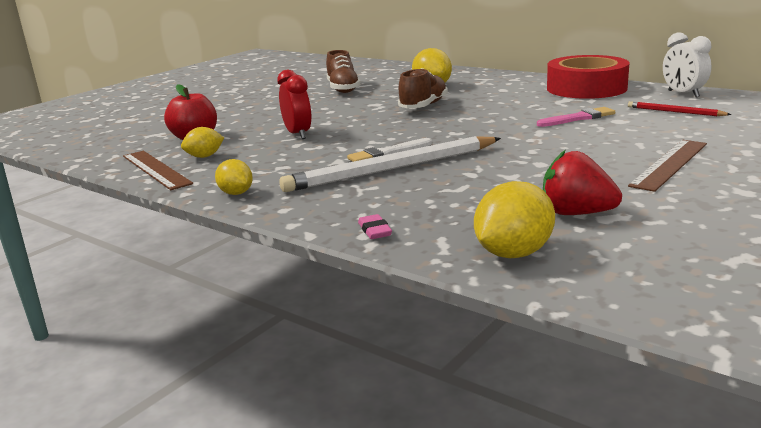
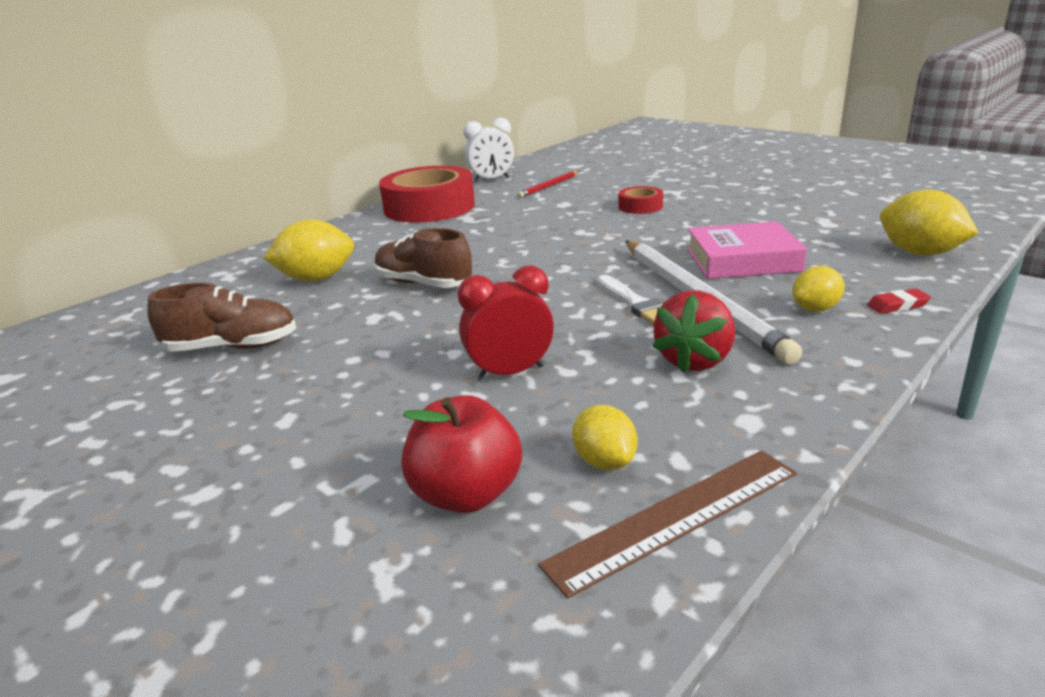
camera: 85 degrees left, 5 degrees up
(236, 193) = (801, 403): yellow lemon -> yellow lemon (815, 309)
(374, 230) = (897, 305): pink eraser -> red eraser
(479, 181) = (742, 260): none -> pink book
(576, 213) = (822, 231): red strawberry -> red strawberry (694, 360)
(578, 118) = (545, 216): pink brush -> none
(626, 144) = (640, 206): none -> red tape
(669, 164) = (699, 199): brown ruler -> none

